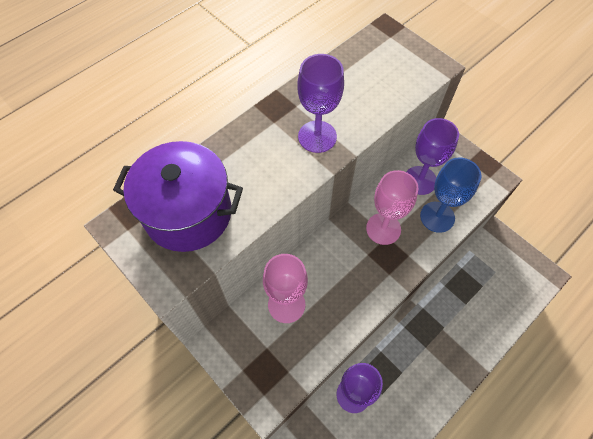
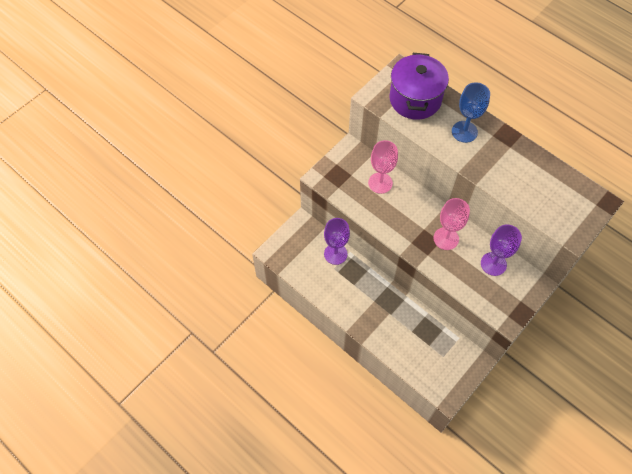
camera: 85 degrees right, 0 degrees up
(317, 136) = (486, 161): purple goblet -> none
(437, 217) = (463, 275): blue goblet -> blue goblet (464, 131)

